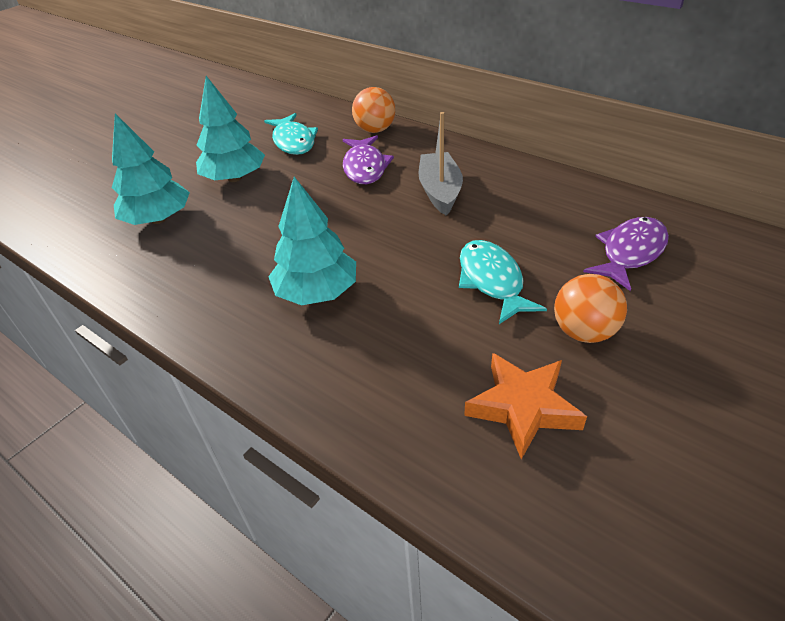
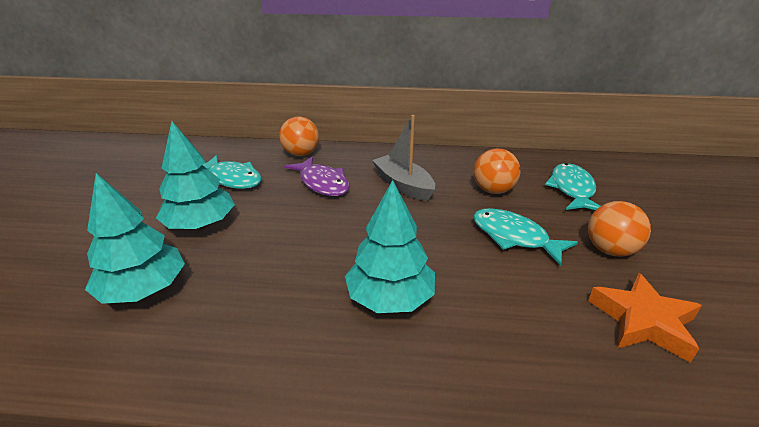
camera: 35 degrees left, 10 degrees down
(530, 225) = (493, 190): none -> orange ball
(630, 253) = (572, 189): purple fish -> turquoise fish

